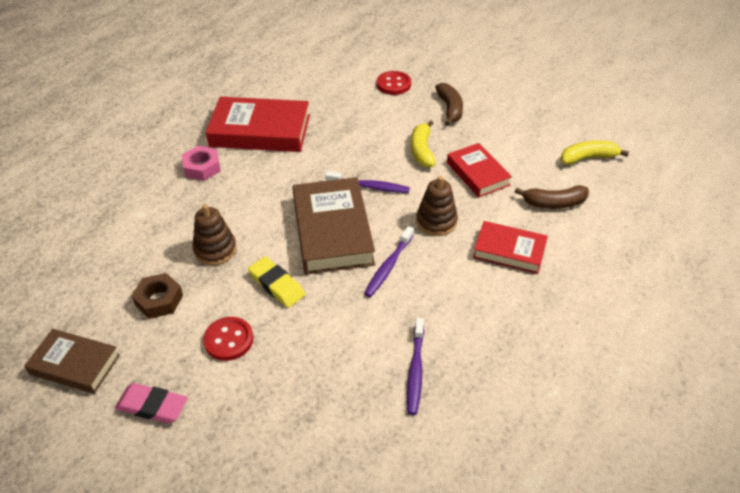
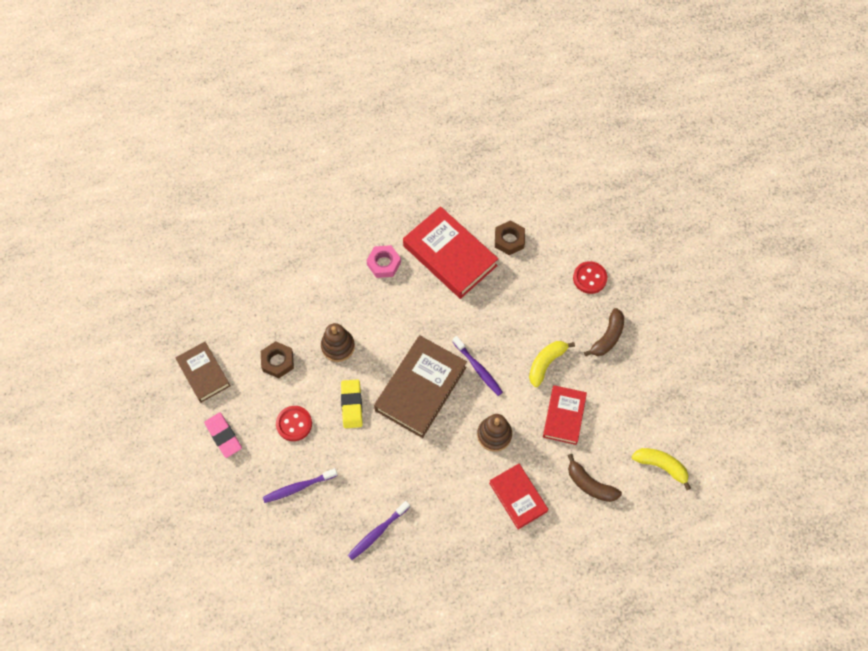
camera: 40 degrees right, 20 degrees up
(302, 96) = (509, 240): none -> brown nut
(388, 266) = (430, 446): purple toothbrush -> purple toothbrush (298, 487)

